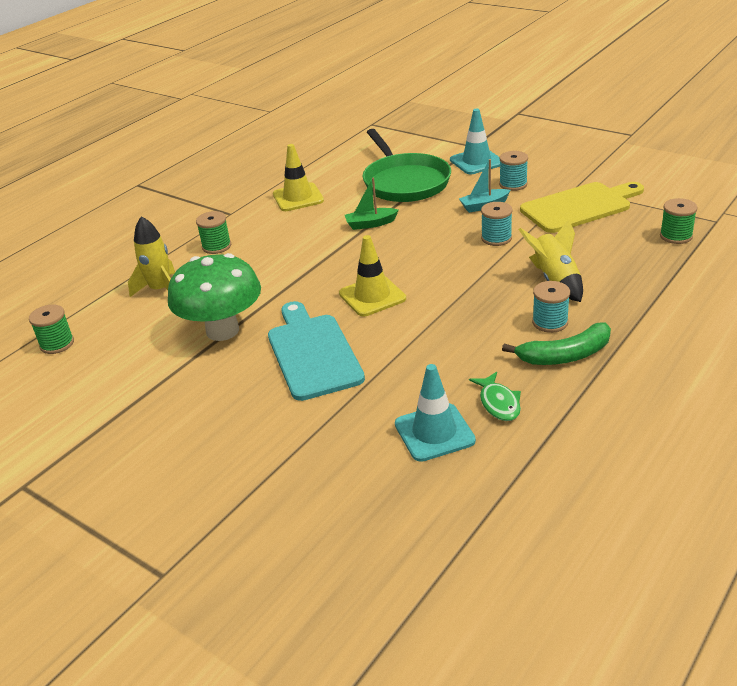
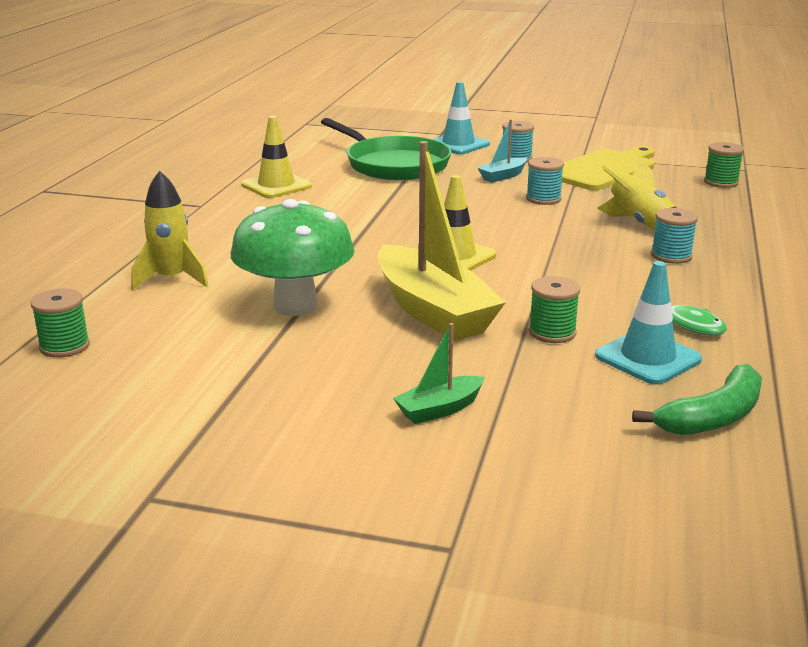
camera: 25 degrees left, 10 degrees down
(216, 246) = (211, 234): green spool -> green spool (552, 332)
(313, 353) = (433, 311): turquoise cutting board -> yellow boat
(370, 224) = (389, 200): green boat -> green boat (439, 409)
(565, 355) = (715, 279): green banana -> green banana (712, 417)

